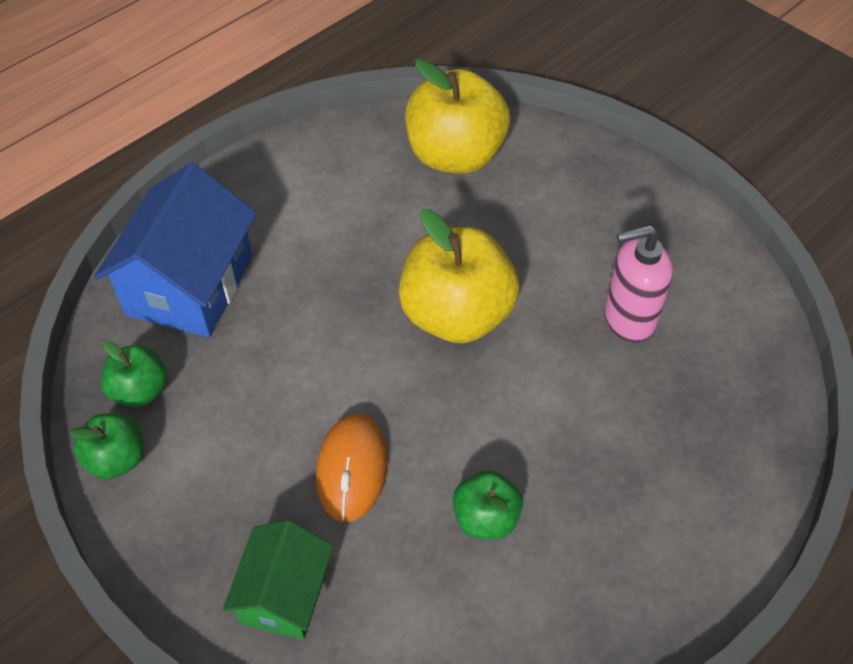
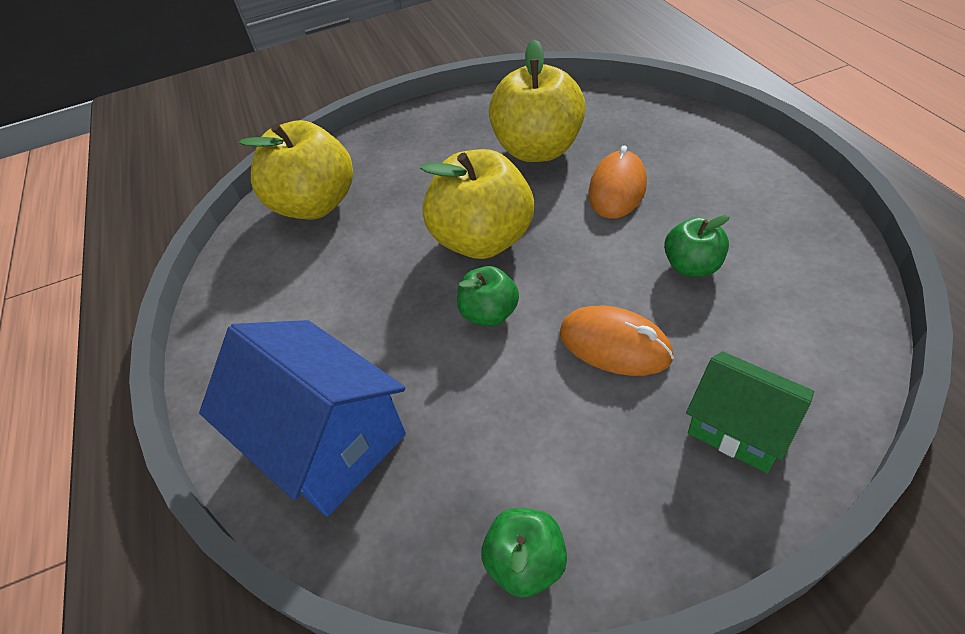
camera: 60 degrees left, 5 degrees down
(140, 391) = (442, 519): green apple -> green apple (489, 314)
(588, 417) = (617, 189): none -> orange mouse
(628, 319) = (538, 150): pink soap dispenser -> yellow apple

